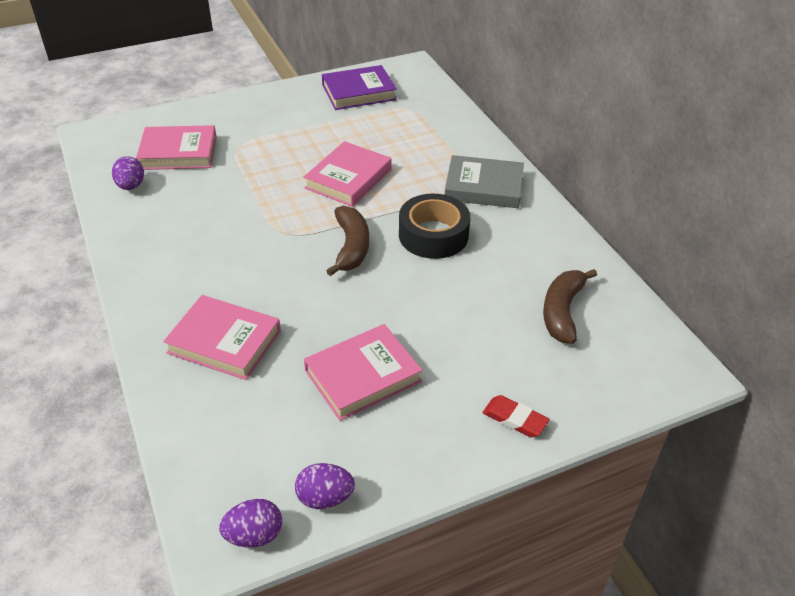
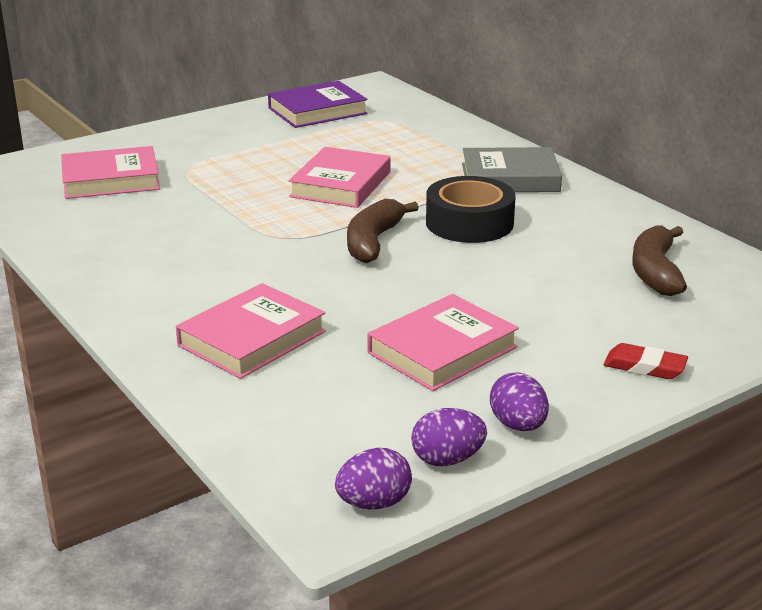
camera: 10 degrees left, 15 degrees down
(131, 186) = (62, 214): purple egg -> purple egg (518, 425)
(224, 341) = (252, 338): pink book -> pink book turned 60 degrees counterclockwise
(351, 247) = (373, 242): brown banana -> brown banana turned 150 degrees counterclockwise

